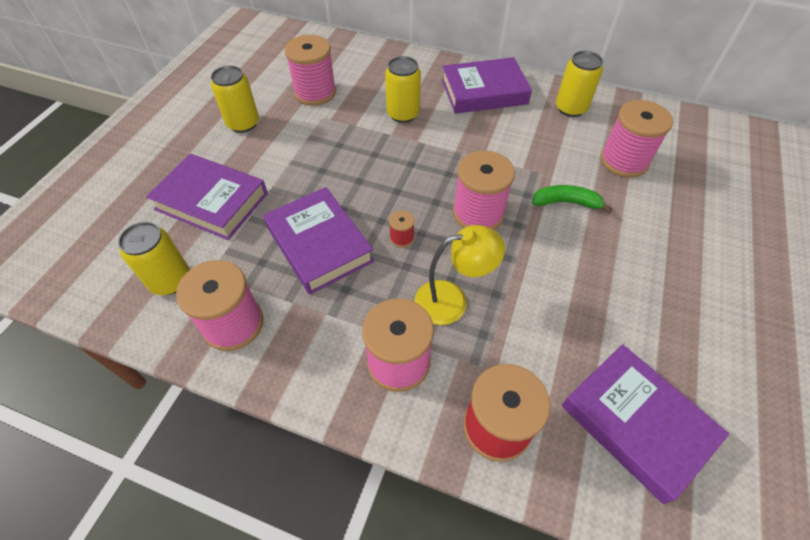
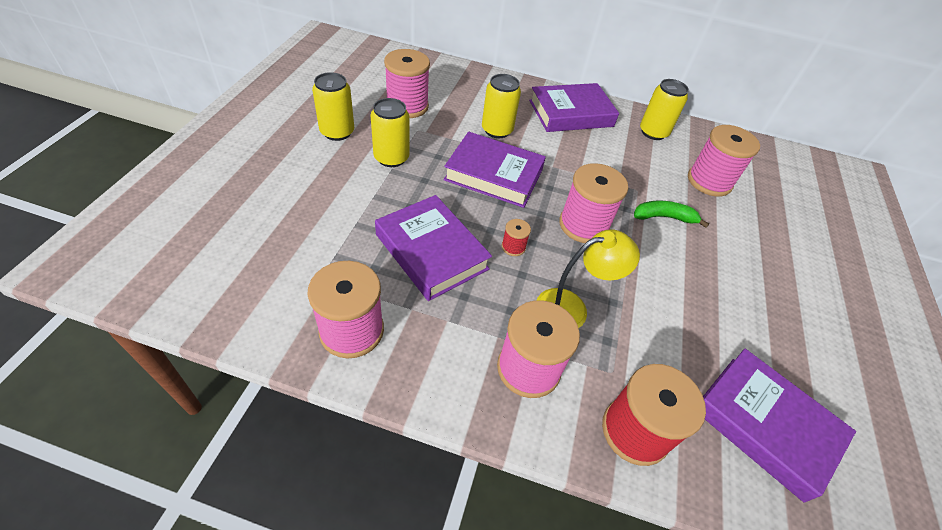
camera: 10 degrees left, 5 degrees down
(171, 280) = (278, 286): yellow can -> yellow can (391, 158)
(211, 201) = (313, 207): purple book -> purple book (493, 175)

